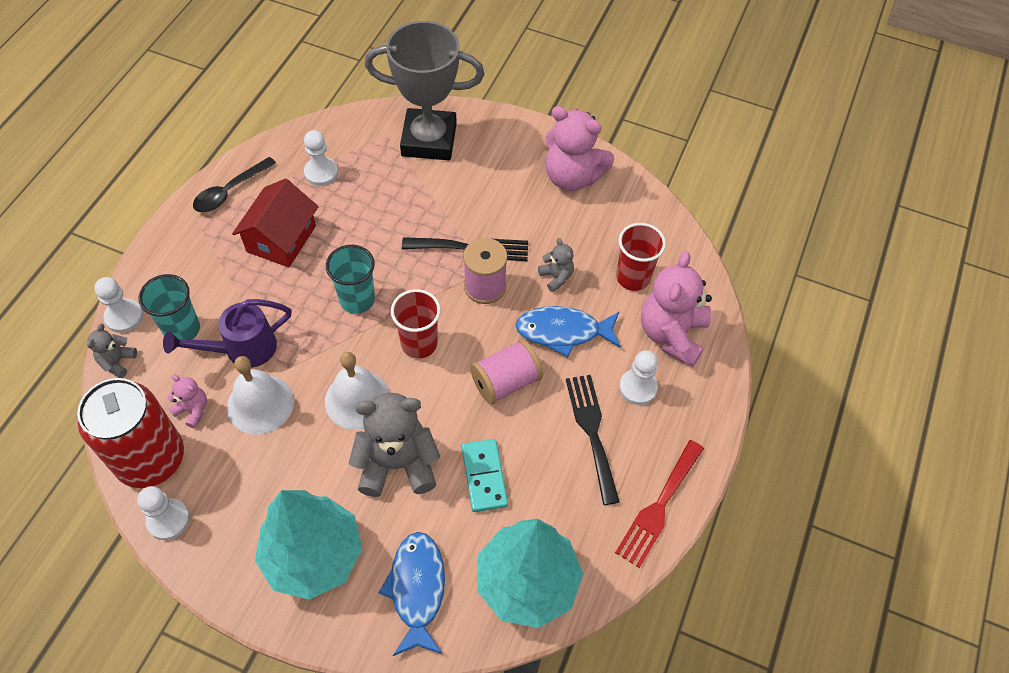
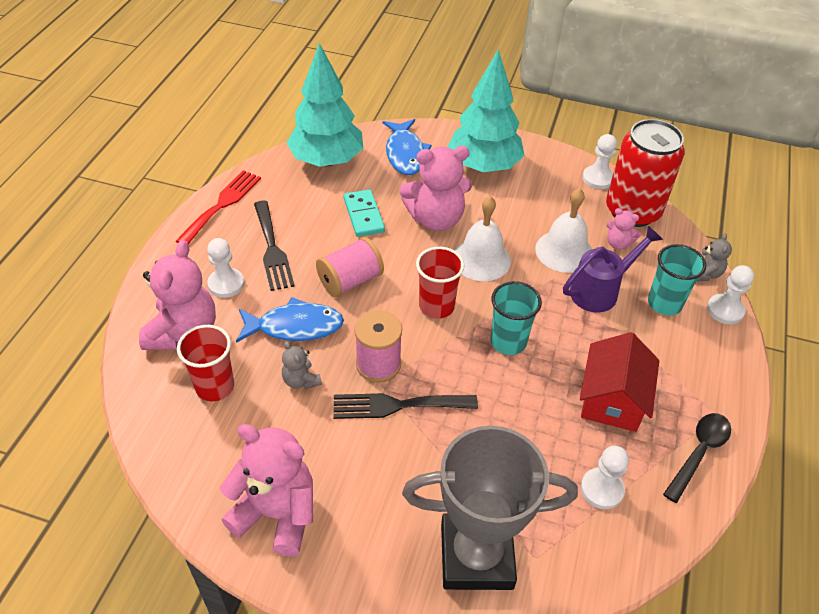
camera: 175 degrees right, 10 degrees down
(397, 464) = (436, 219): grey teddy bear -> pink teddy bear

